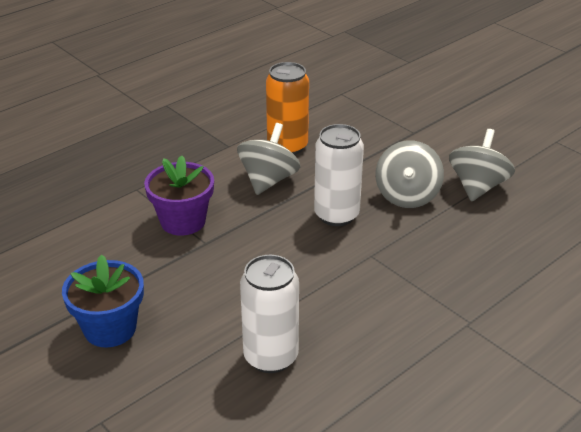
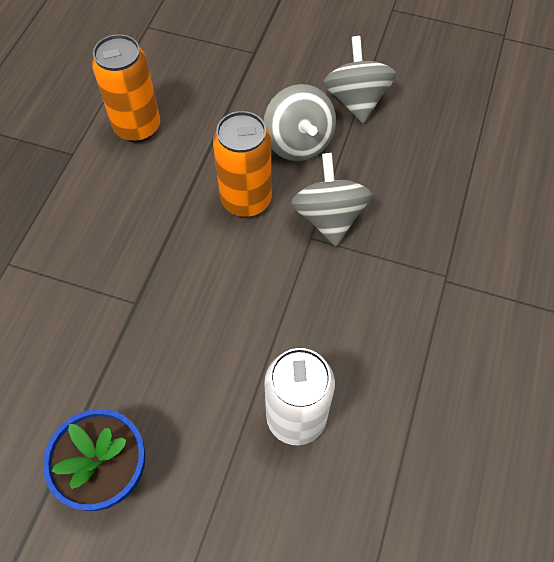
camera: 30 degrees left, 25 degrees up
(183, 221) = (91, 285): purple flower pot -> none
(268, 180) = (147, 184): grey spinning top -> grey spinning top (329, 217)
(336, 215) = (246, 200): white can -> orange can

